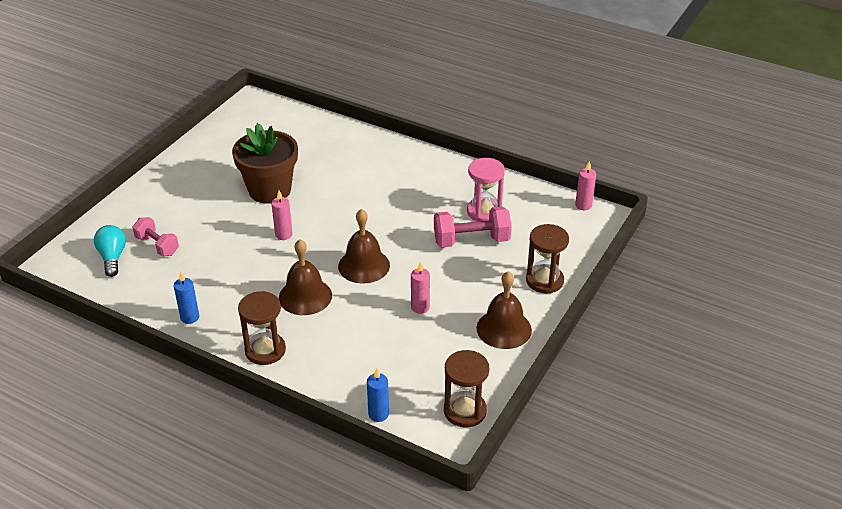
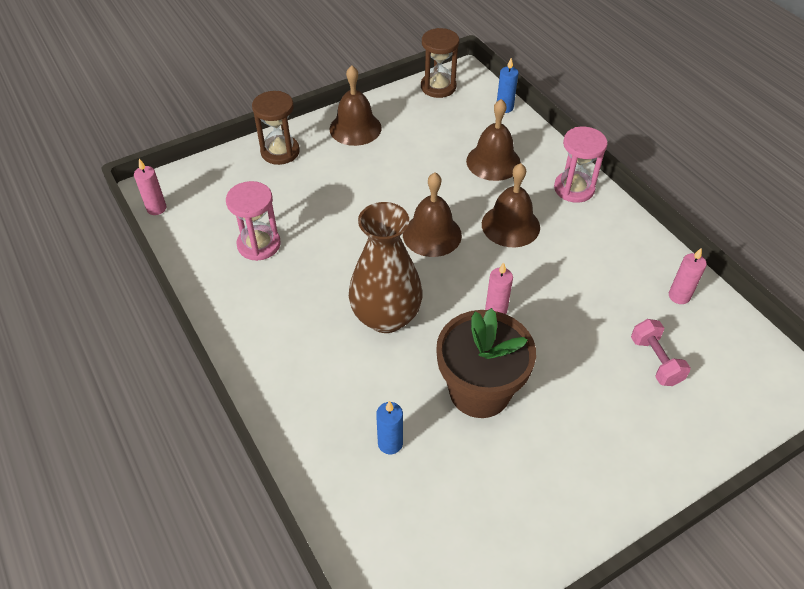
camera: 150 degrees left, 10 degrees up
(112, 257) = (716, 366): turquoise light bulb -> none
(190, 317) = (638, 249): blue candle -> blue candle (390, 443)
(265, 350) = (574, 188): brown hourglass -> pink hourglass
(353, 347) = (493, 162): none -> brown bell
(357, 204) = (386, 317): none -> brown vase
(420, 307) = (410, 172): pink candle -> pink candle (679, 296)
(471, 240) = (304, 217): pink dumbbell -> none

